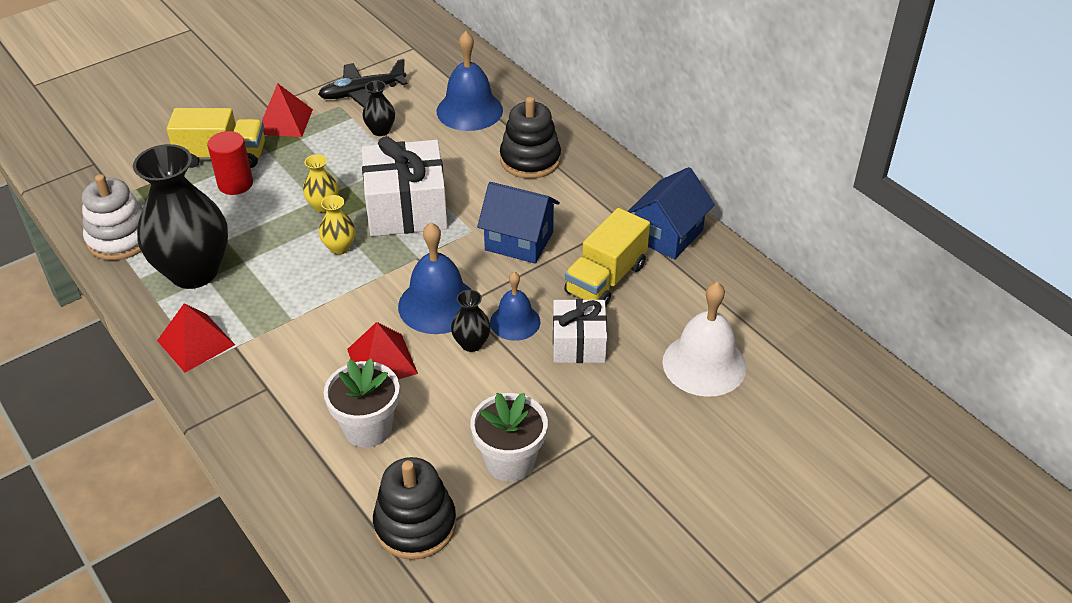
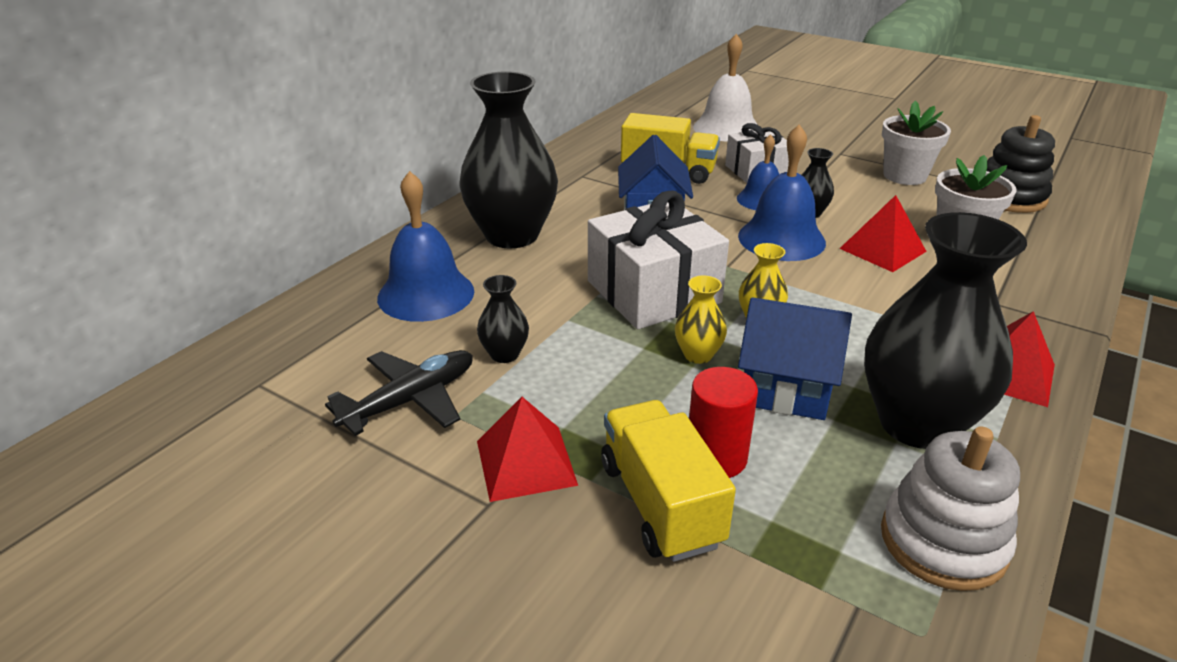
camera: 110 degrees left, 10 degrees down
(362, 93) = (410, 400): black plane -> black plane turned 90 degrees counterclockwise
(530, 160) = (512, 235): black stacking toy -> black vase
(667, 235) = (587, 156): blue house -> blue house (785, 389)

